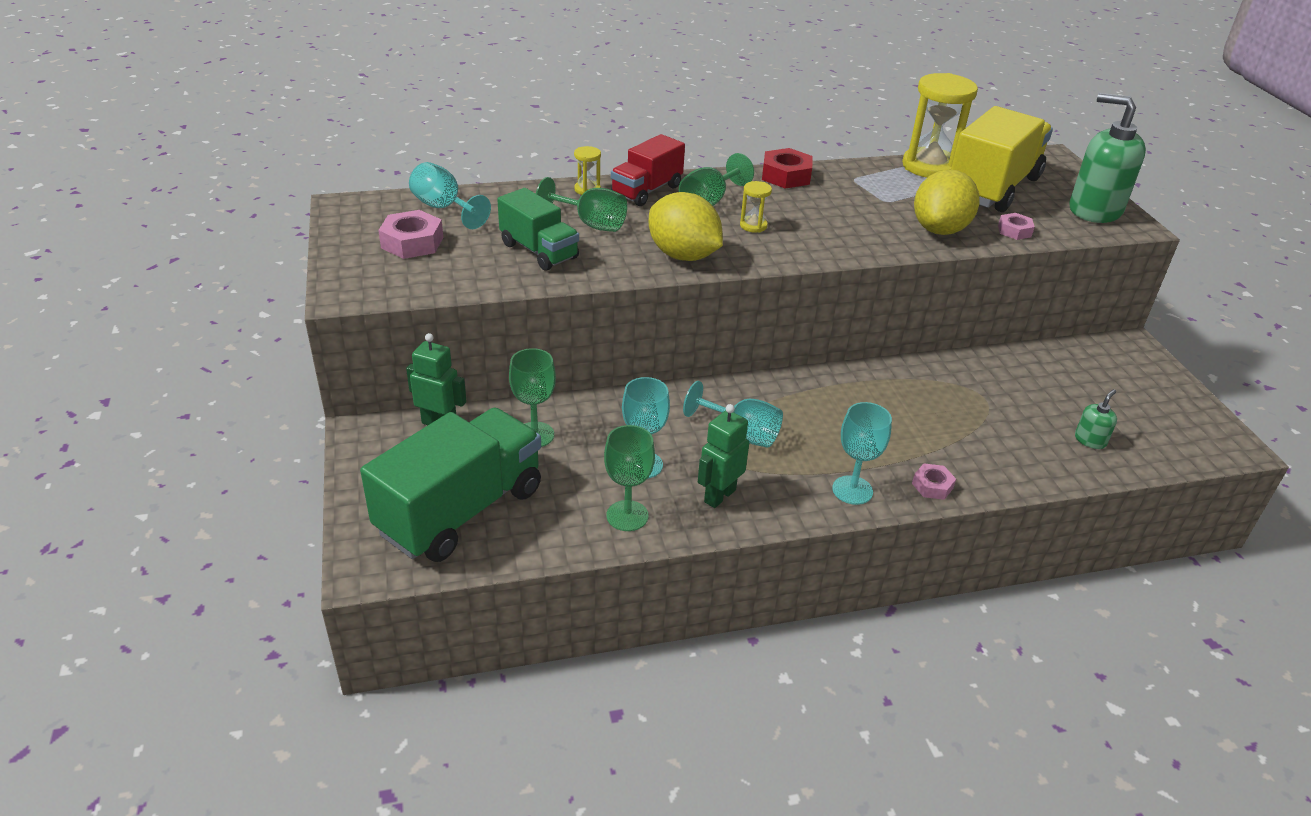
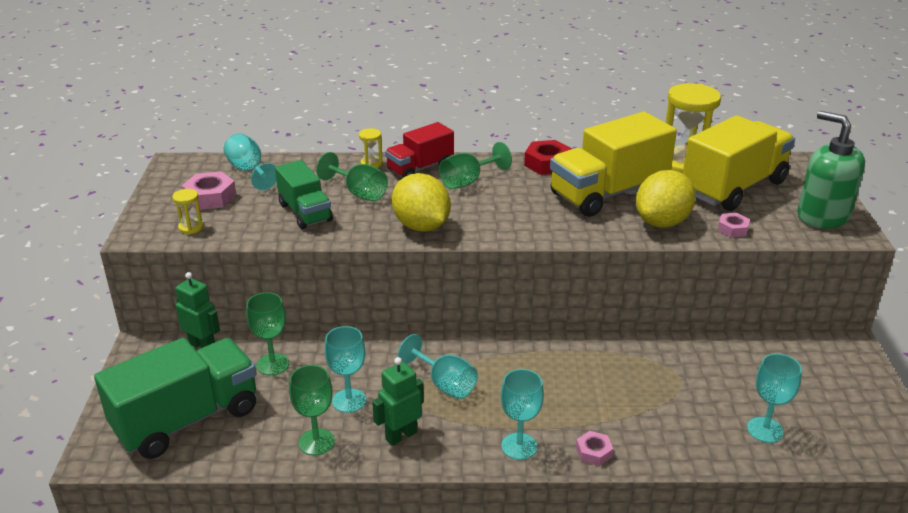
camera: 15 degrees right, 5 degrees down
(753, 226) = (495, 205): yellow hourglass -> yellow hourglass (191, 227)
(868, 203) = (608, 193): none -> yellow truck
(1090, 440) = (765, 430): green soap dispenser -> turquoise goblet

